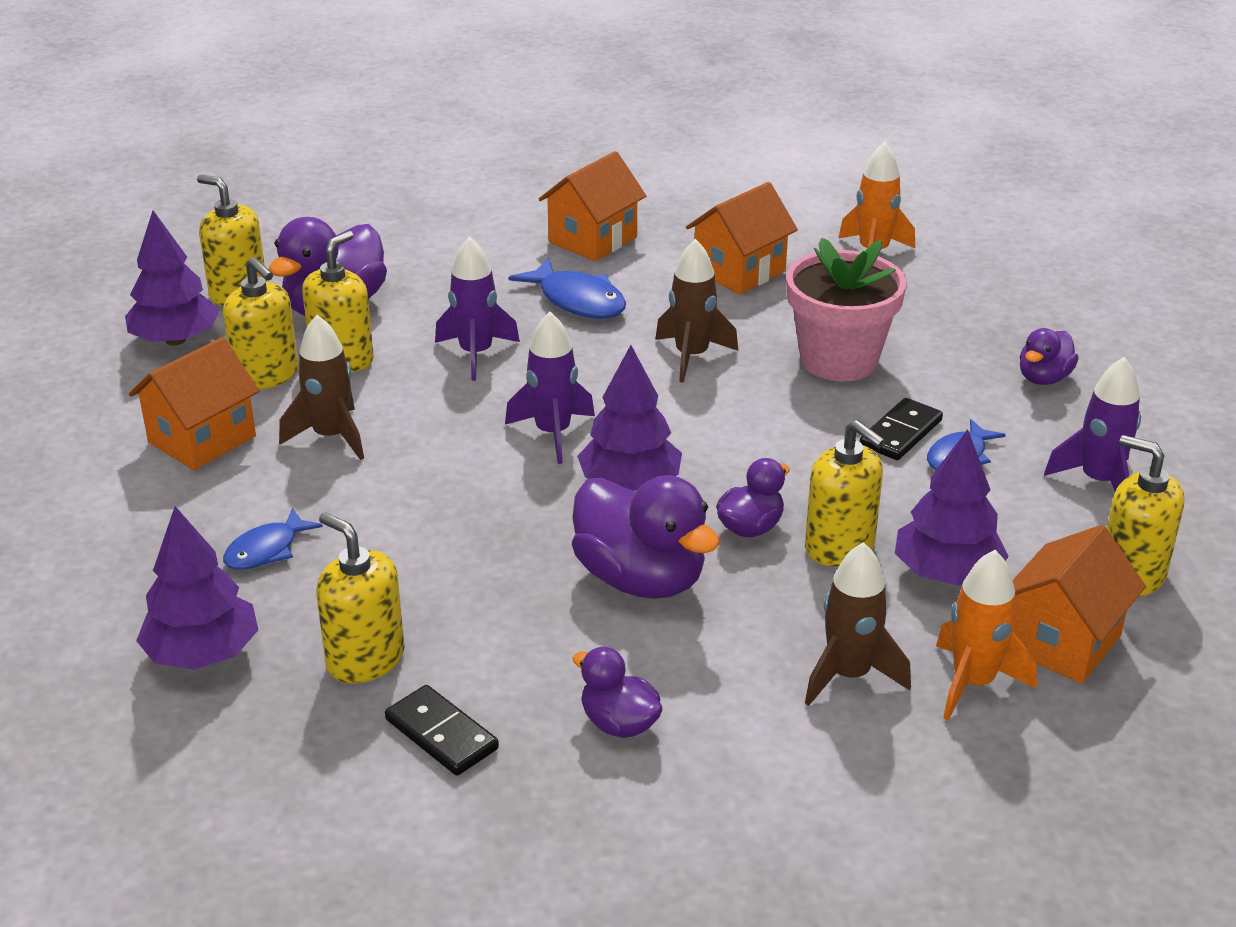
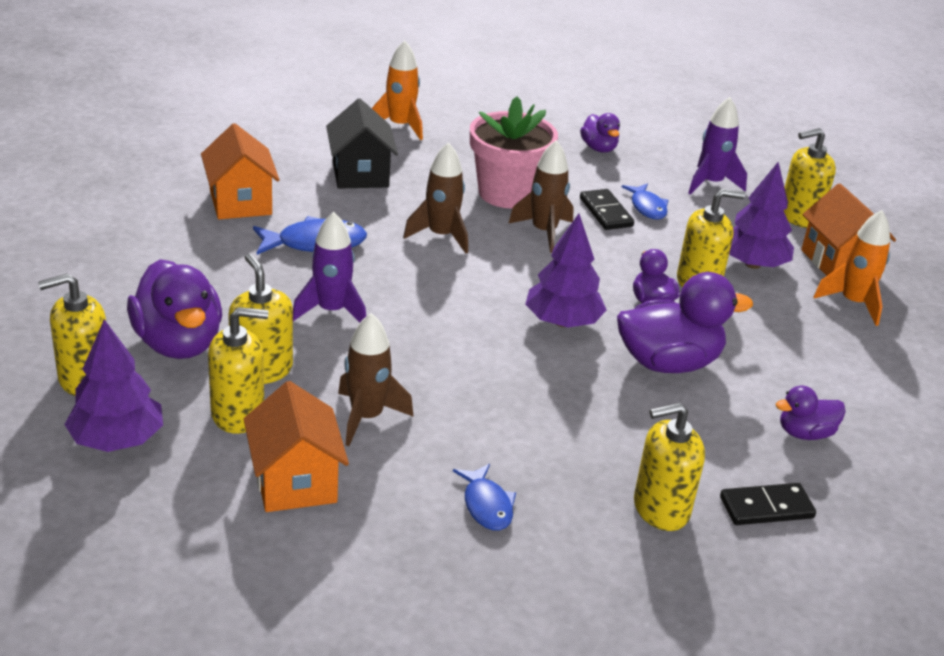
camera: 60 degrees left, 0 degrees up
(203, 654) = (591, 585): purple tree -> none
(553, 433) = (471, 324): purple rocket -> none
(739, 271) = (360, 174): orange house -> black house
(849, 675) = (818, 336): brown rocket -> brown rocket (544, 232)

